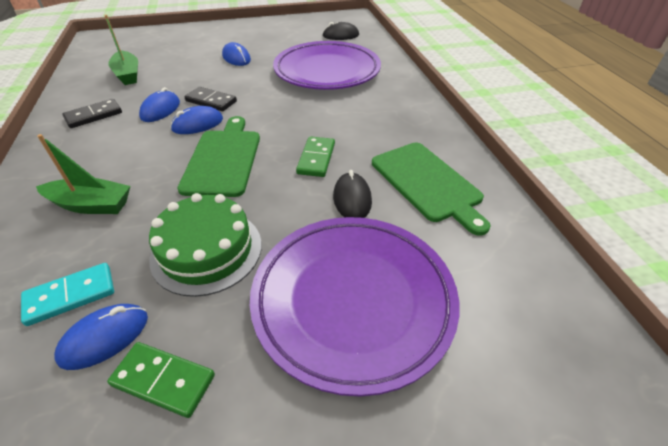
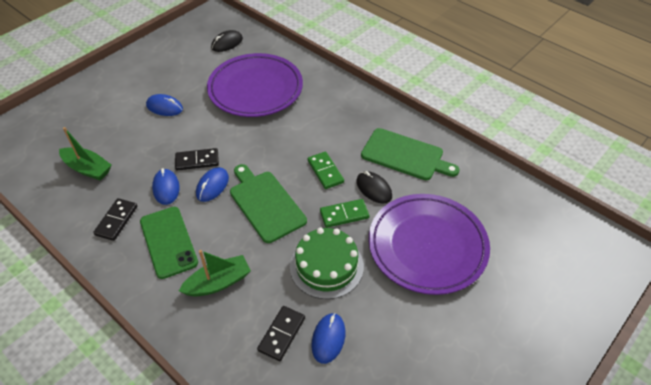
camera: 35 degrees left, 5 degrees up
(70, 295) = (281, 334): turquoise domino -> black domino
(104, 149) = (168, 242): none -> green phone
(164, 380) = (379, 335): green domino -> green domino (344, 214)

